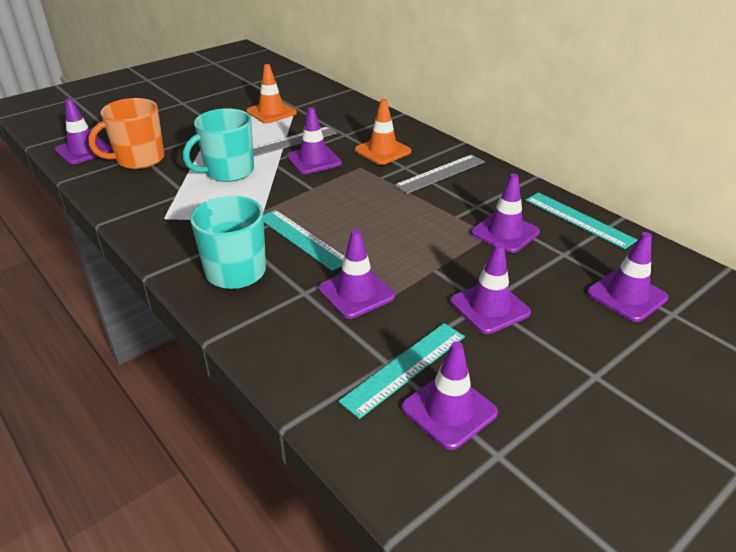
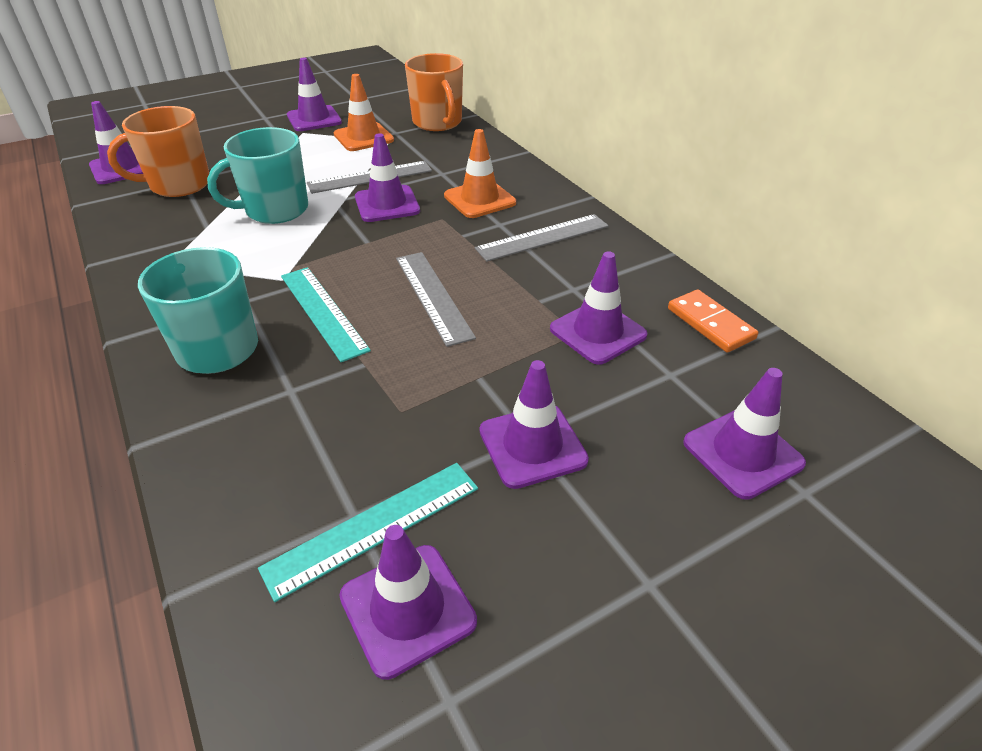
camera: 10 degrees right, 5 degrees up
(325, 97) = (437, 122): none -> orange mug
(356, 293) = (358, 399): purple traffic cone -> purple traffic cone (314, 119)
(378, 220) = (433, 296): none -> grey ruler
(578, 219) = (710, 324): turquoise ruler -> orange domino

